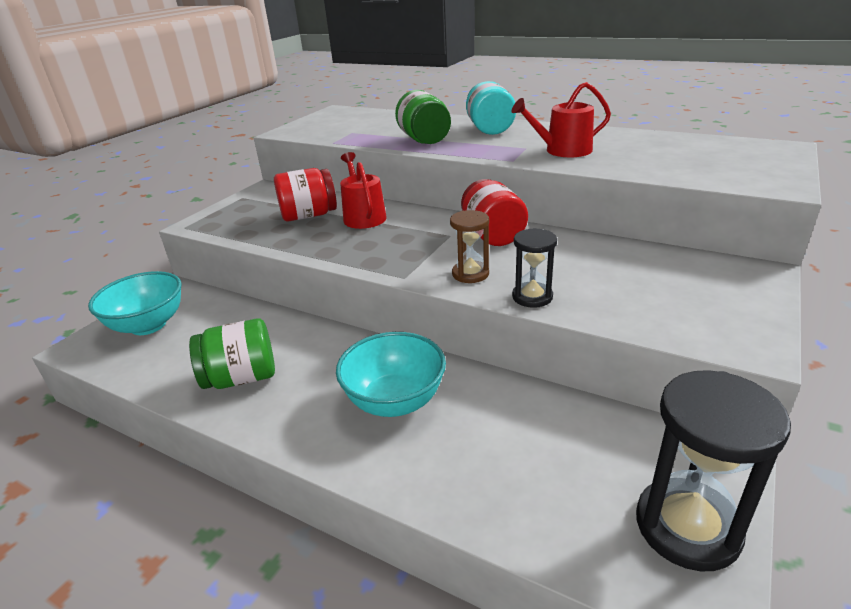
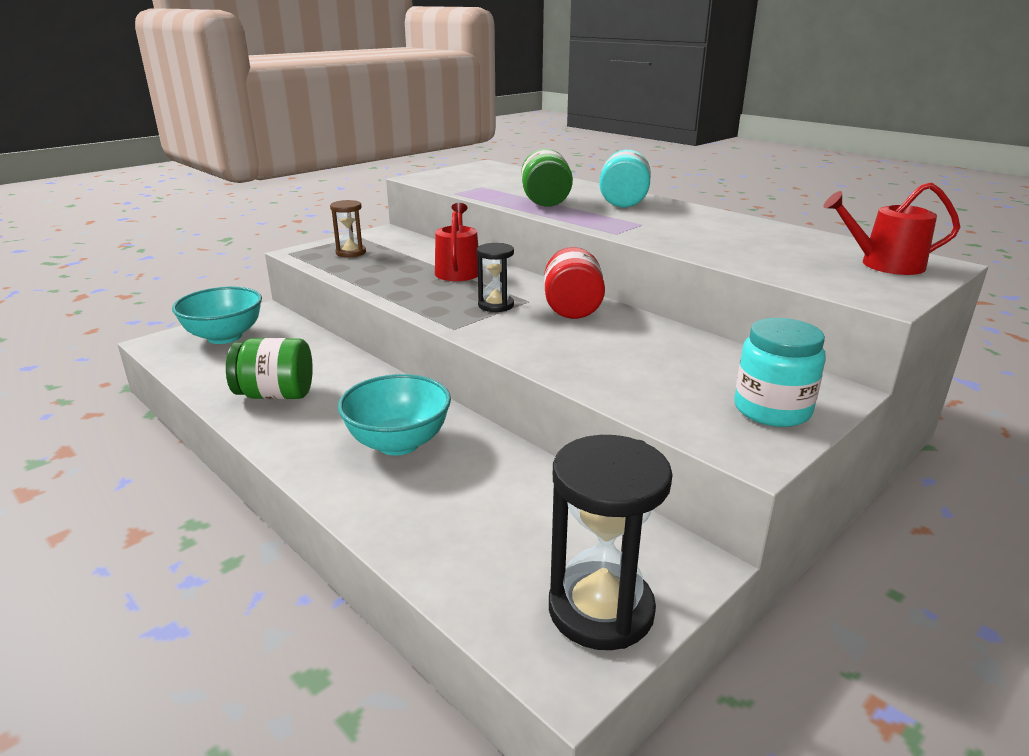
camera: 15 degrees right, 5 degrees down
(309, 215) = (407, 261): red jar -> none
(470, 274) = (519, 337): brown hourglass -> brown hourglass (351, 252)
(532, 297) = (563, 367): black hourglass -> black hourglass (496, 305)
(563, 150) = (679, 232): red watering can -> red watering can (884, 264)
(730, 300) = (772, 409): none -> turquoise jar

